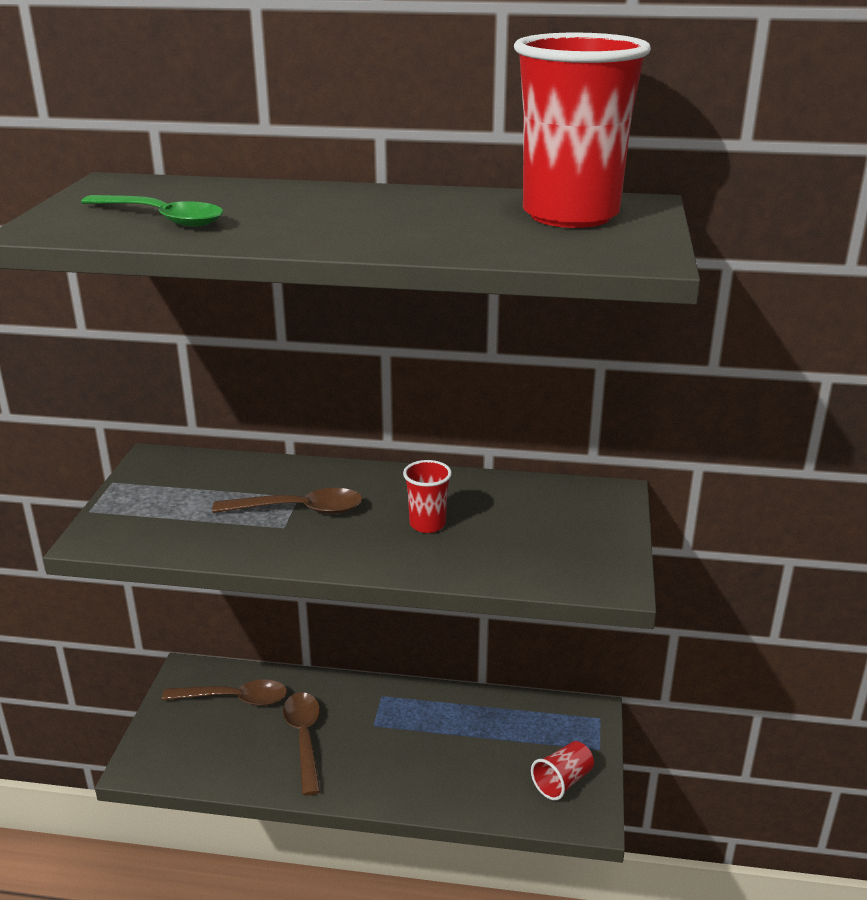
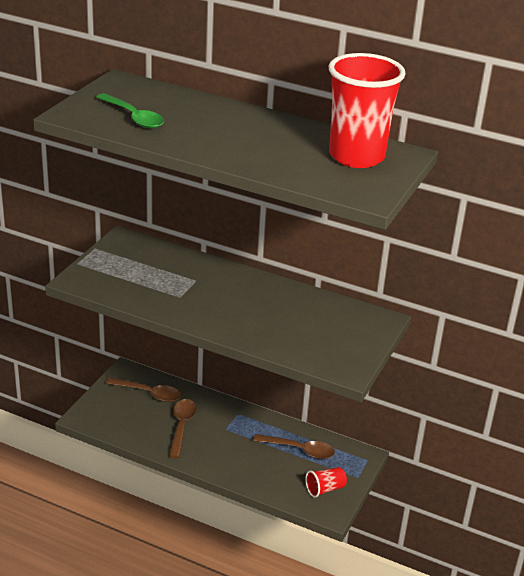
camera: 15 degrees right, 5 degrees up
(299, 509) = (193, 288): brown spoon -> brown spoon (299, 450)
(427, 524) = (261, 313): red cup -> none

